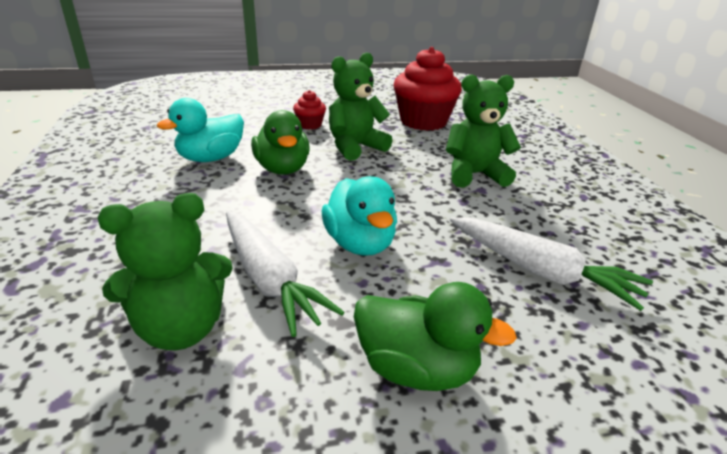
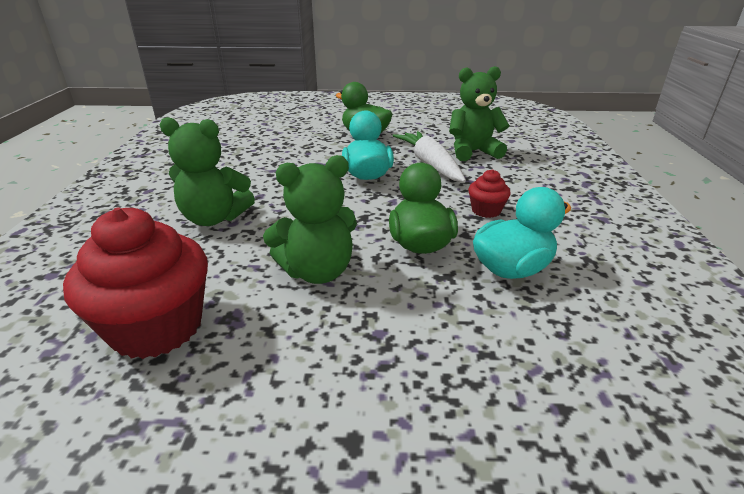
camera: 165 degrees left, 0 degrees up
(310, 125) = (367, 337): red cupcake -> red cupcake (486, 210)
(540, 271) = (265, 154): white carrot -> none

